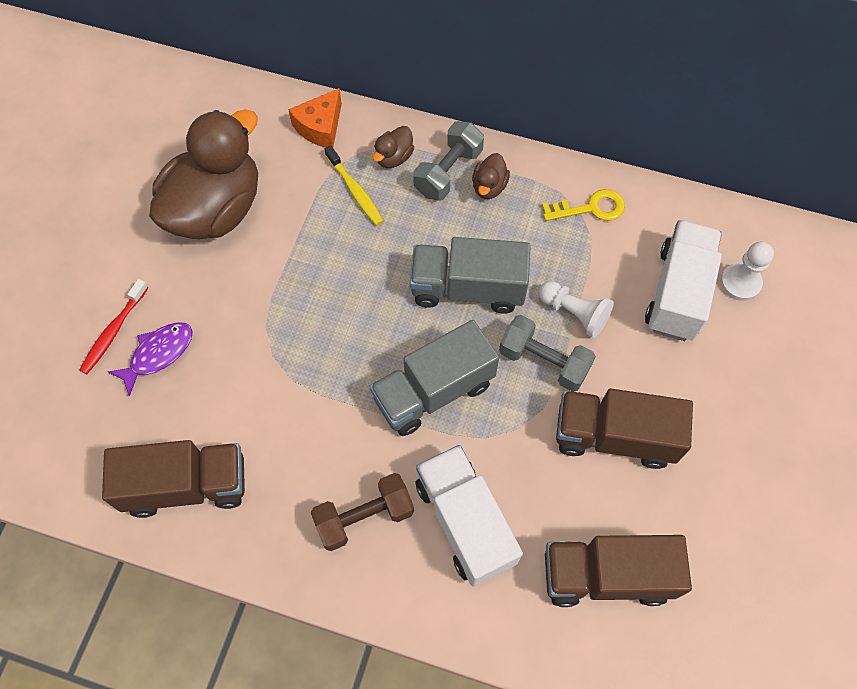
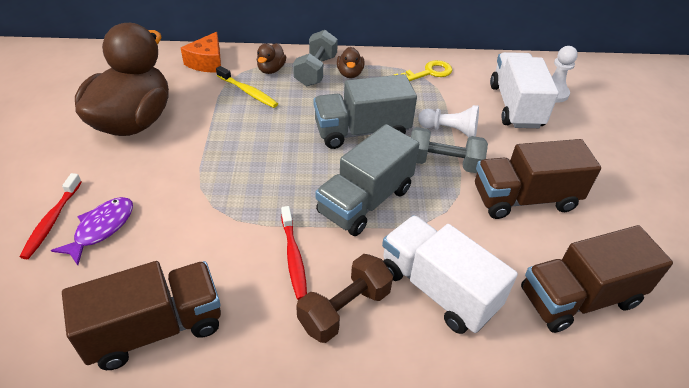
camera: 20 degrees left, 20 degrees down
(335, 442) = (293, 257): none -> red toothbrush

